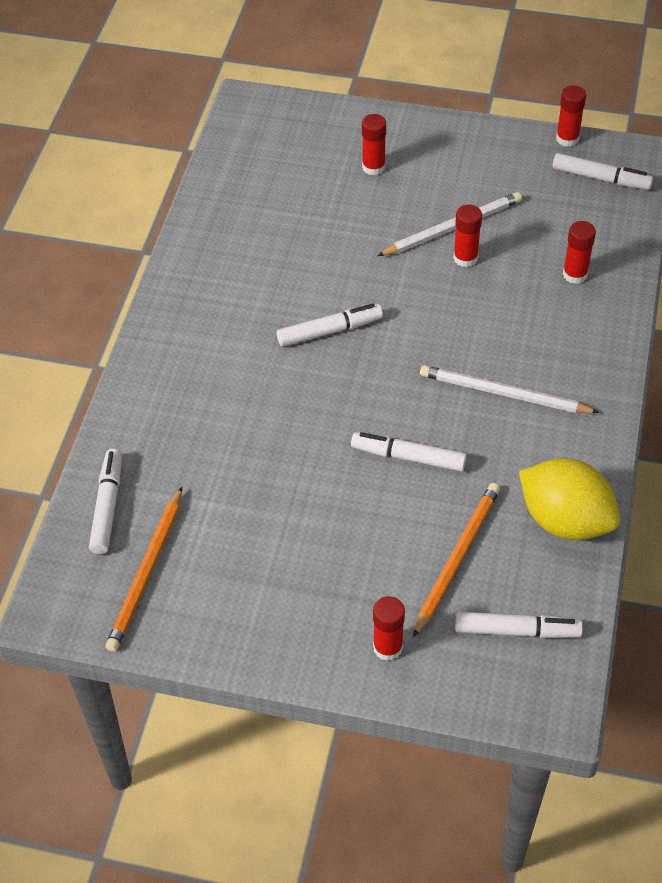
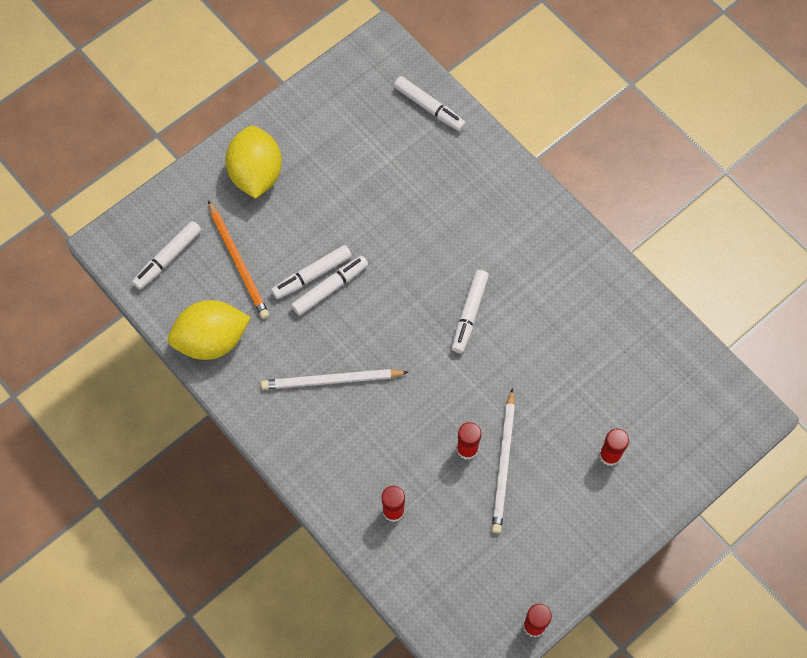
camera: 125 degrees right, 15 degrees up
(146, 572) = (366, 101): orange pencil -> none
(335, 617) = (256, 174): none -> yellow lemon
(388, 647) = (215, 187): red glue stick -> none
(503, 393) = (331, 380): white pencil -> white pencil turned 150 degrees counterclockwise
(601, 178) = (472, 613): white marker -> white marker (312, 275)

